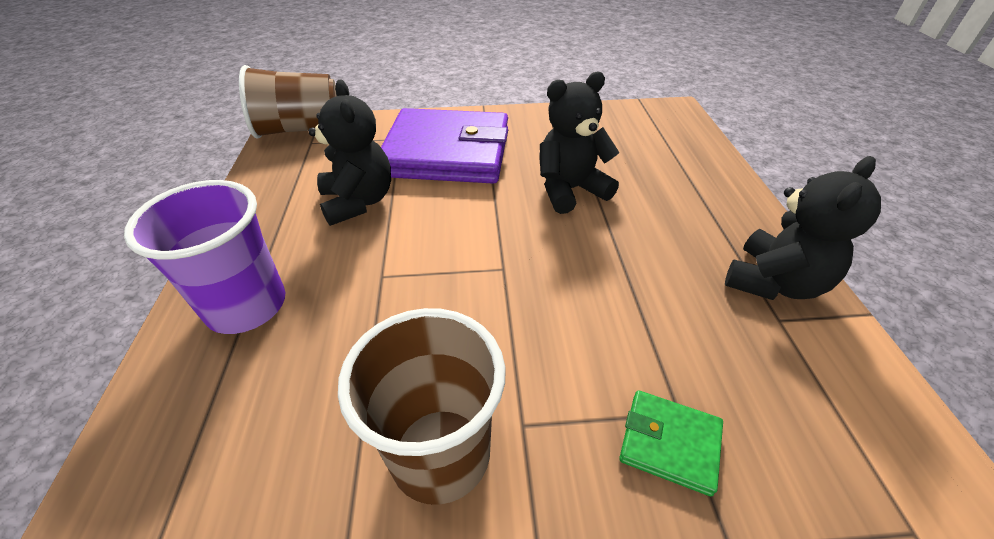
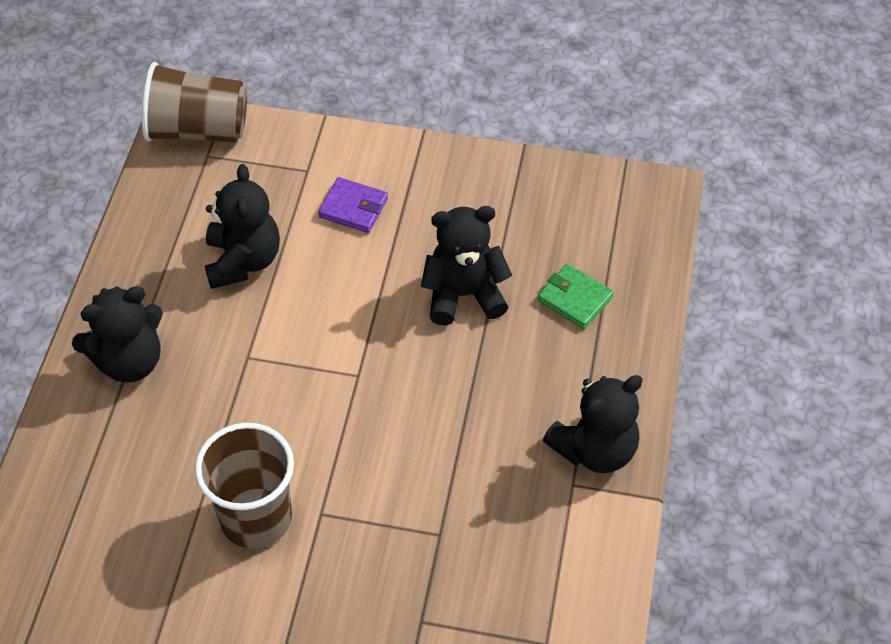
camera: 15 degrees right, 10 degrees up
(247, 306) = (129, 361): purple cup -> black teddy bear
(447, 153) = (353, 208): purple wallet -> purple wallet, size x0.42
(669, 443) = (419, 552): green wallet -> green wallet (575, 298)

